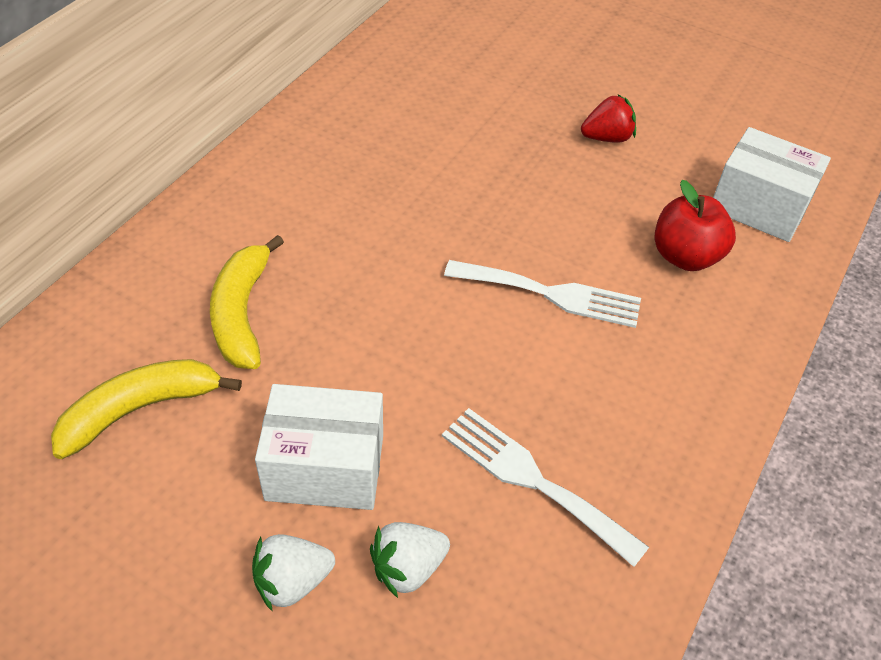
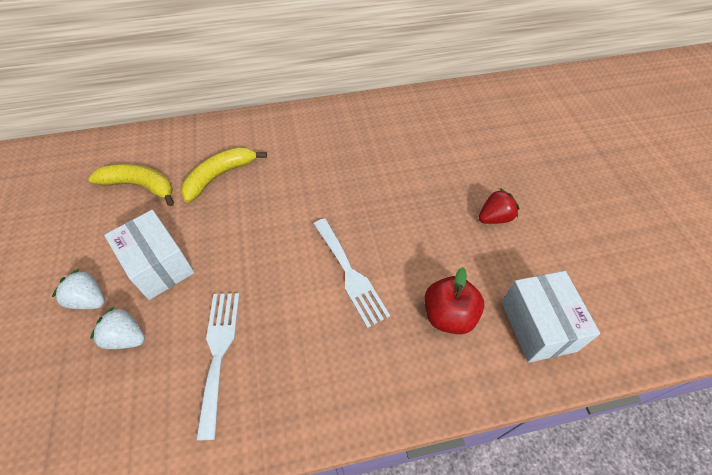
camera: 50 degrees right, 5 degrees up
(607, 138) = (494, 218): red strawberry -> red strawberry turned 60 degrees counterclockwise

